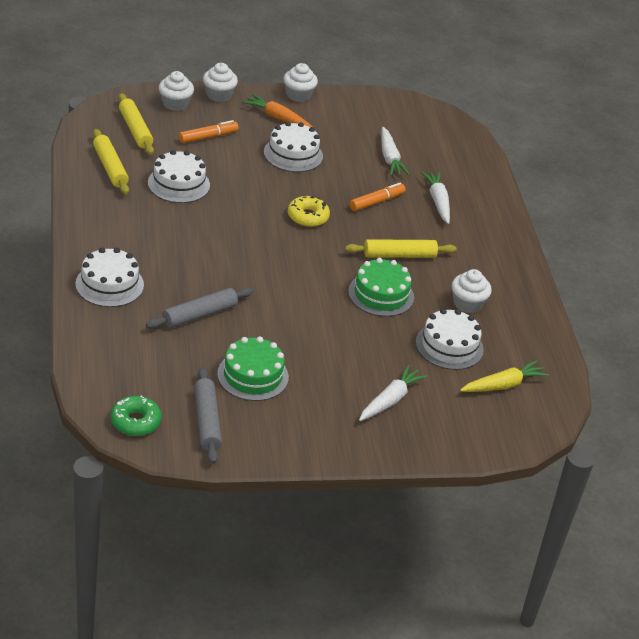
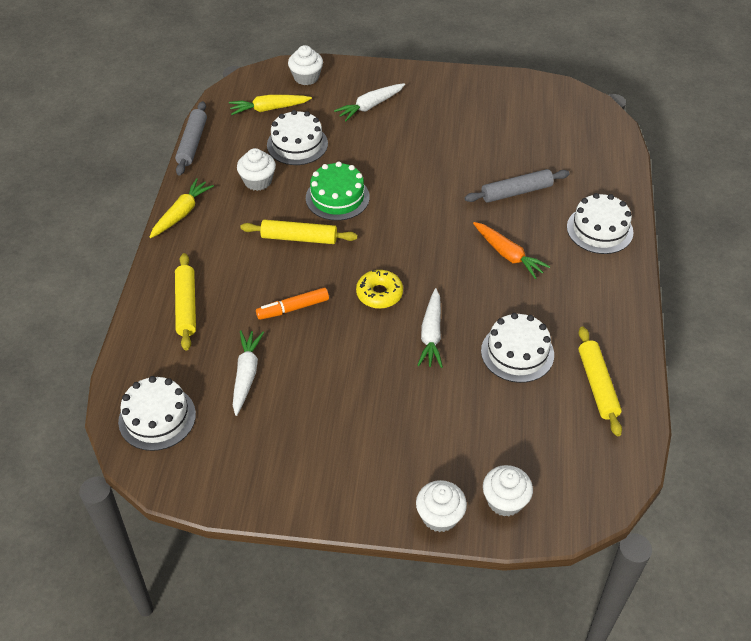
camera: 160 degrees left, 10 degrees up
(135, 130) = (563, 450): yellow rolling pin -> yellow rolling pin (186, 306)
(135, 421) = (580, 109): green donut -> none
(207, 421) = (524, 104): grey rolling pin -> grey rolling pin (192, 143)
(208, 137) = (469, 430): orange marker -> none
(253, 375) = (479, 135): green cake -> none
(278, 118) = (367, 460): orange carrot -> orange carrot (508, 254)
(293, 154) = (367, 391): white cake -> white cake (157, 417)
(298, 95) = (323, 508): white cupcake -> white cupcake (306, 77)
(437, 202) = (221, 303): white carrot -> white carrot (431, 334)
(520, 268) = (181, 213): none -> yellow carrot

